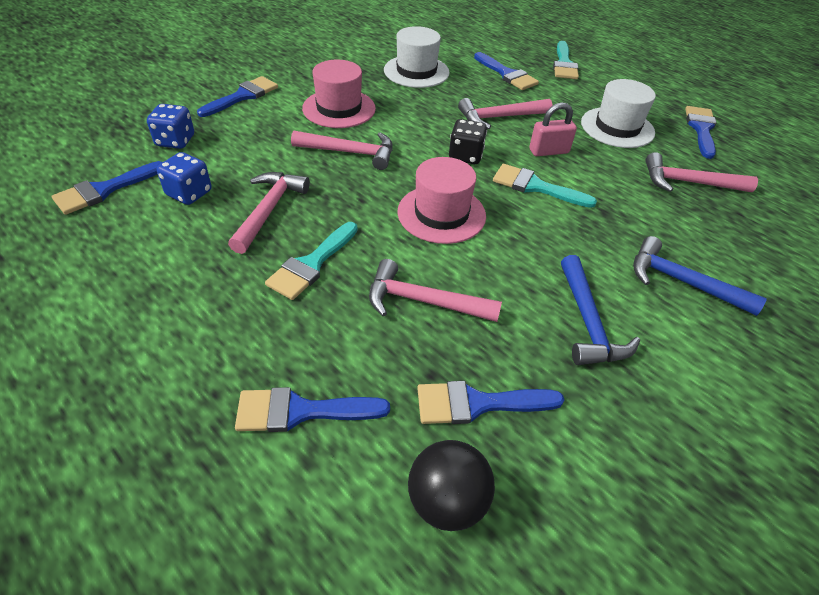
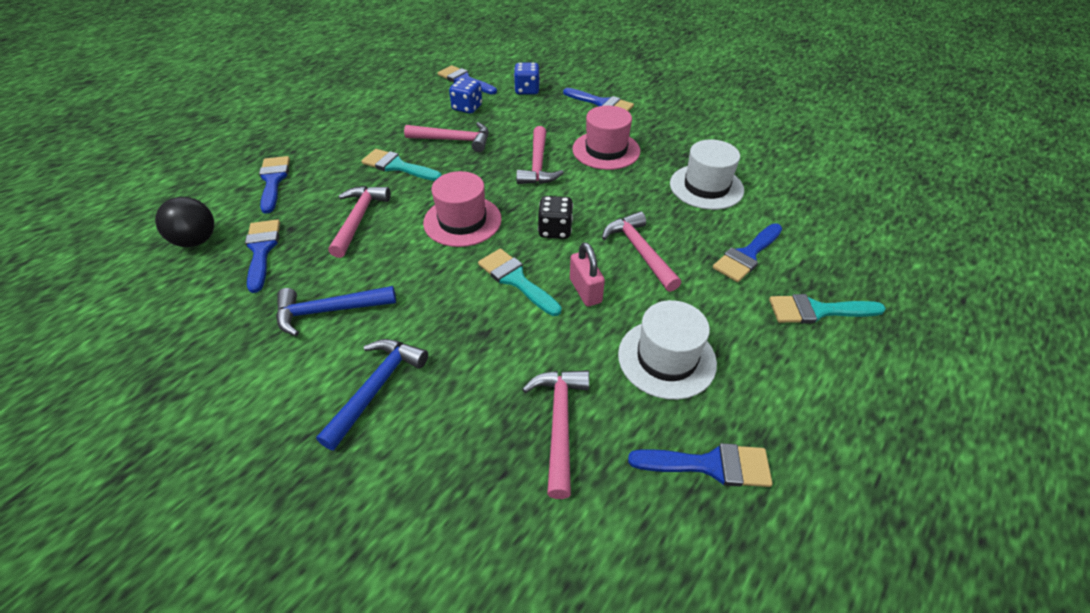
camera: 85 degrees right, 0 degrees up
(535, 187) = (516, 280): turquoise brush -> turquoise brush turned 60 degrees counterclockwise

